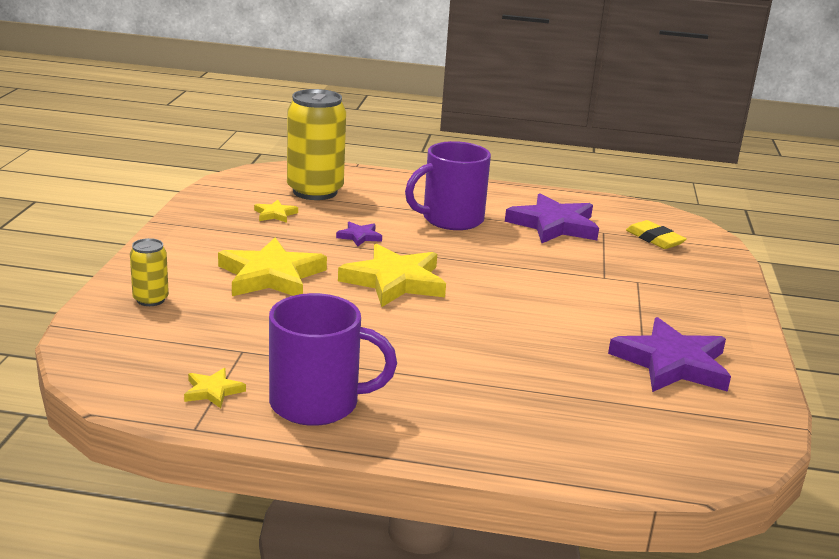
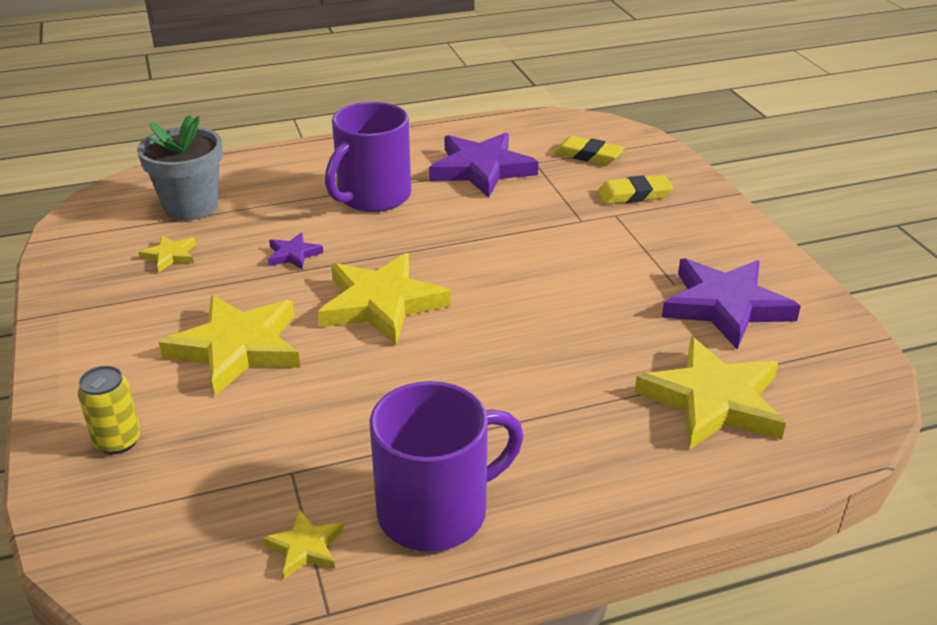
camera: 25 degrees left, 10 degrees up
(315, 191) = (191, 207): yellow can -> grey flower pot
(596, 415) = (713, 400): none -> yellow star
(668, 273) = (634, 195): none -> yellow eraser

